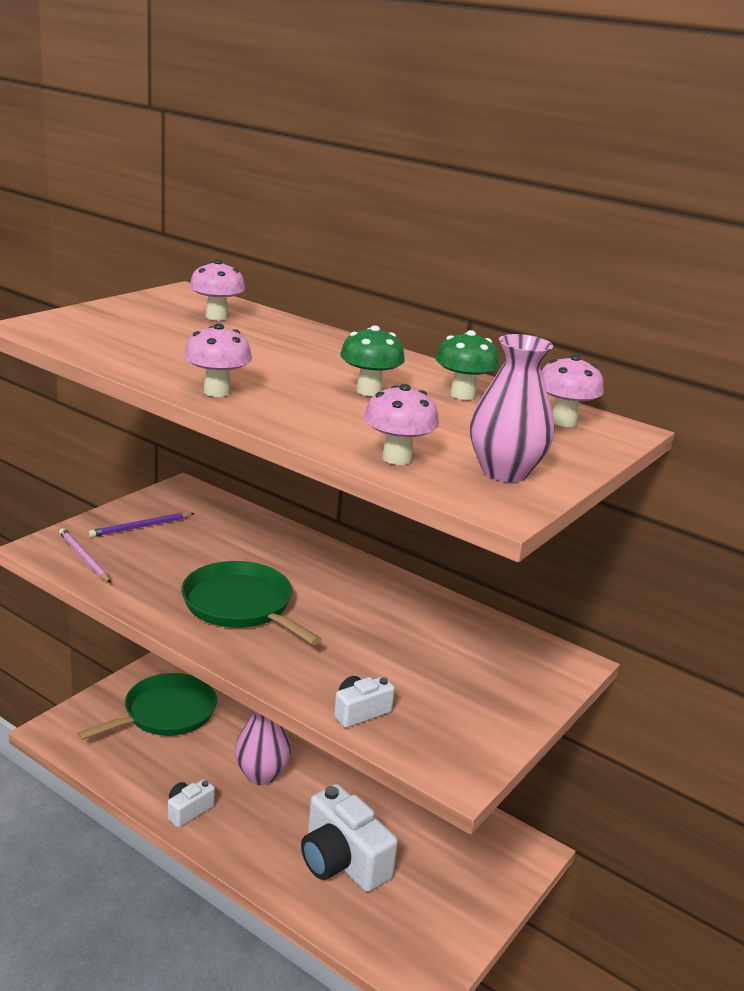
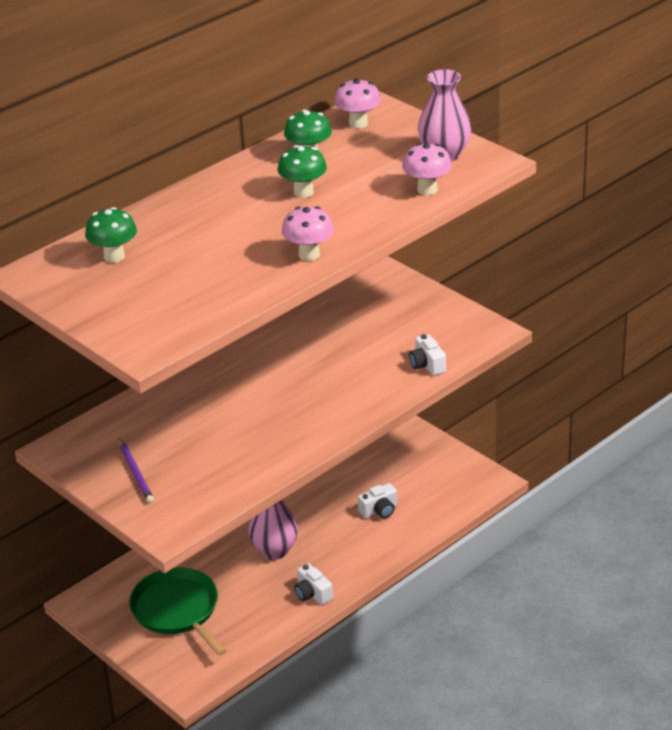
camera: 75 degrees left, 10 degrees up
(84, 558) = (191, 504): pink pencil -> none
(216, 317) = (114, 256): pink mushroom -> green mushroom
(241, 606) = (283, 415): green pan -> none
(342, 861) = (379, 510): white camera -> white camera, size x0.50

